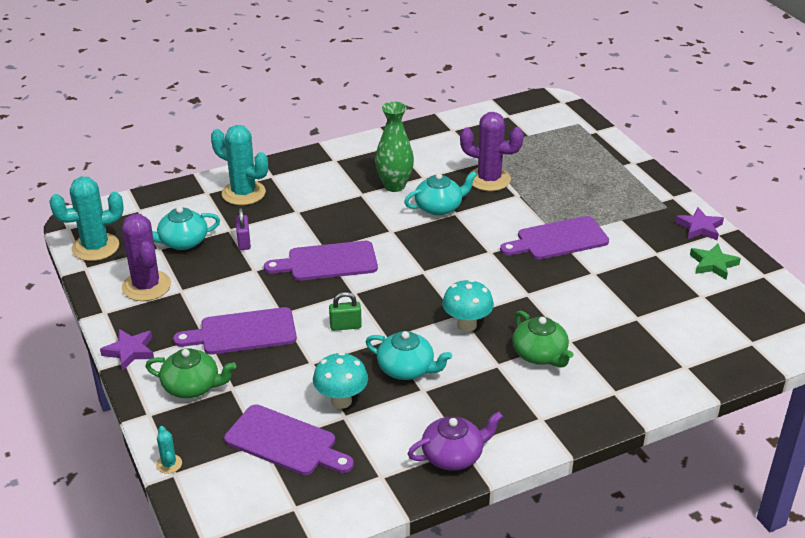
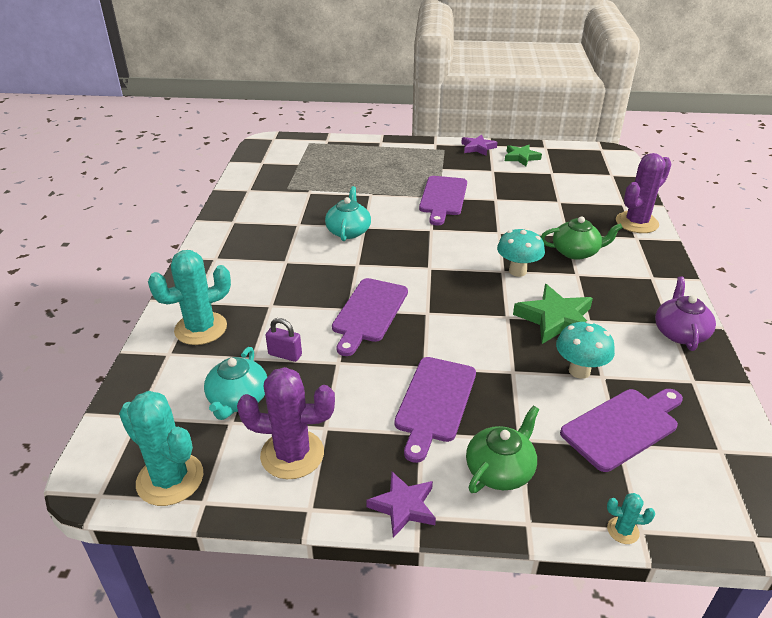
camera: 60 degrees left, 0 degrees up
(95, 247) = (170, 479): turquoise cactus -> turquoise cactus turned 60 degrees counterclockwise
(345, 326) = (473, 333): green padlock -> none
(394, 186) = (293, 241): green vase -> none
(407, 369) = (556, 319): turquoise teapot -> green star
(489, 179) = (336, 198): purple cactus -> purple cactus (636, 222)

